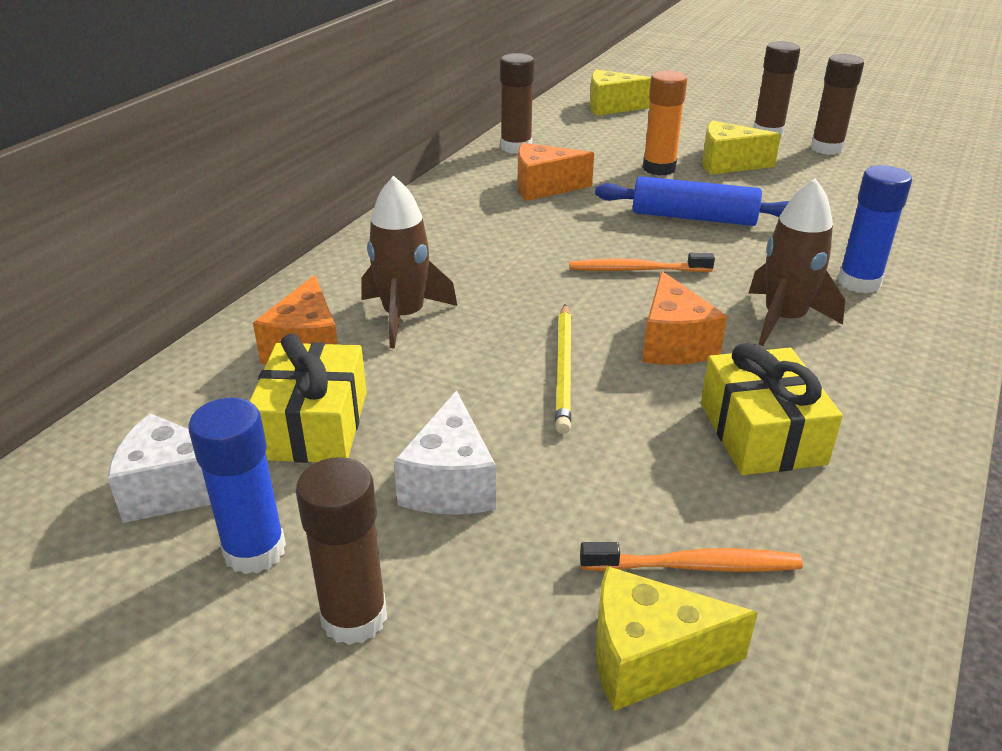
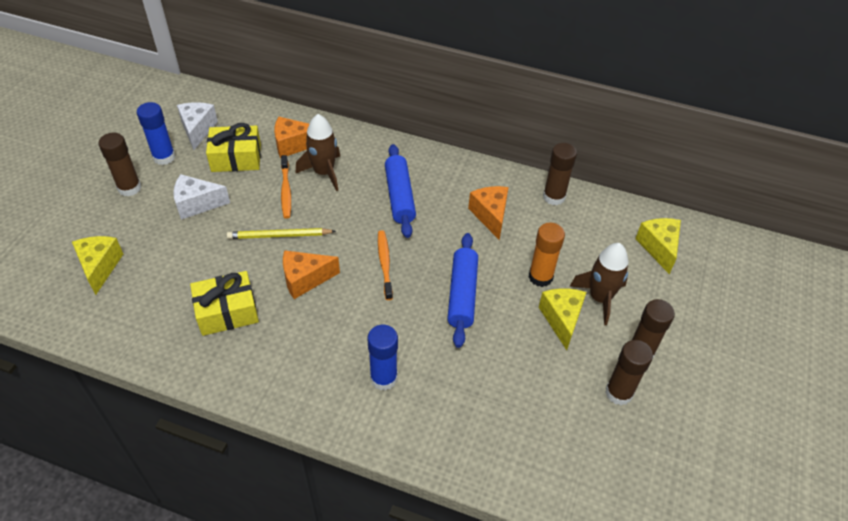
camera: 80 degrees right, 15 degrees up
(487, 249) = (399, 196): none -> blue rolling pin
(695, 566) = (143, 282): orange toothbrush -> orange toothbrush (286, 191)
(784, 319) = (334, 332): brown rocket -> brown rocket (600, 298)

